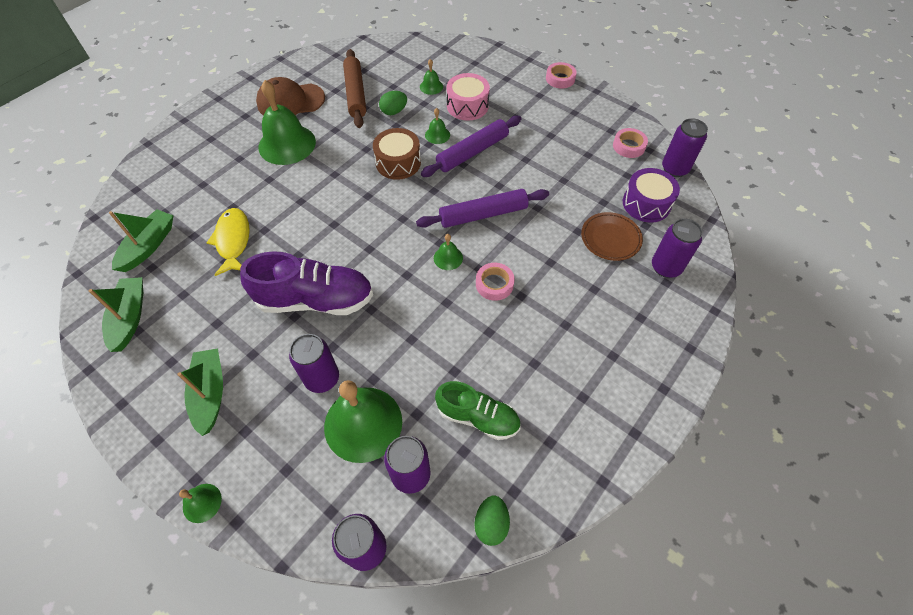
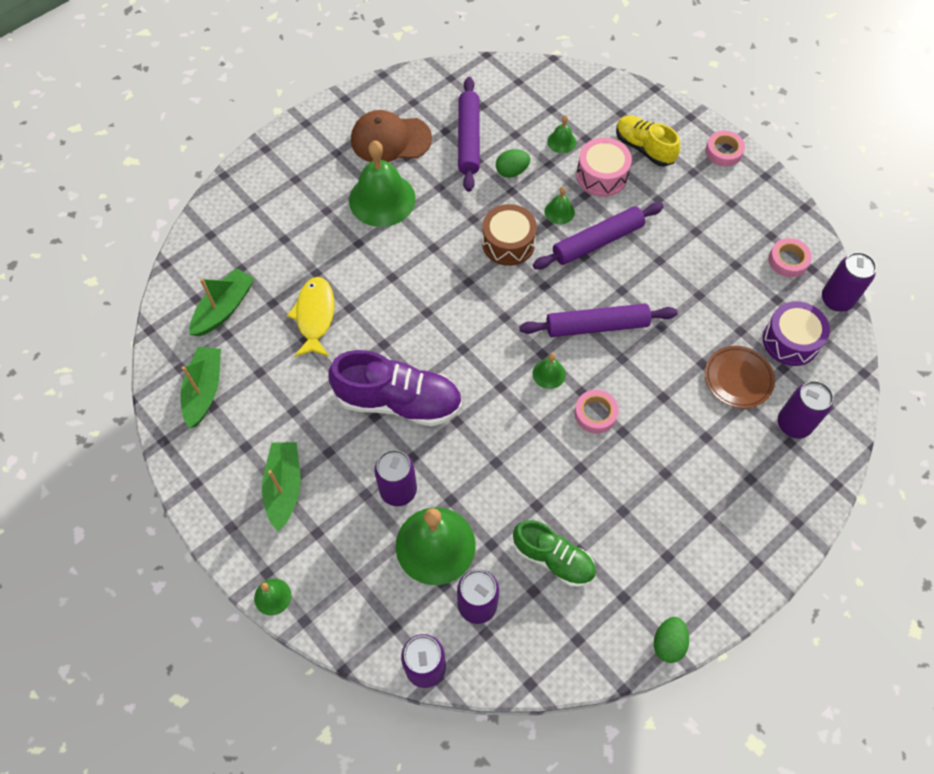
camera: 10 degrees right, 5 degrees up
(355, 93) = (468, 139): brown rolling pin -> purple rolling pin
(491, 523) = (549, 666): green egg -> green egg (668, 643)
(497, 83) = (644, 148): none -> yellow shoe

